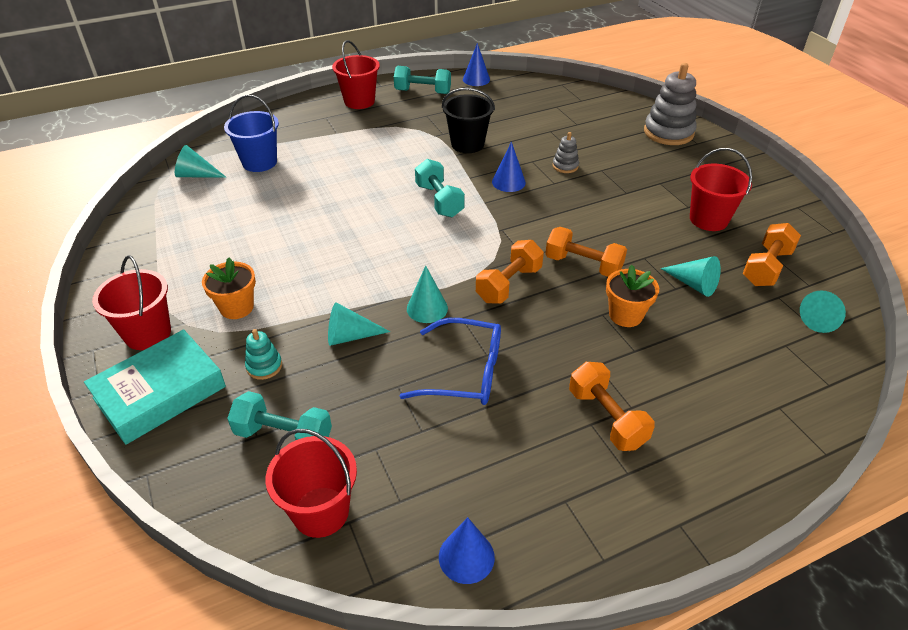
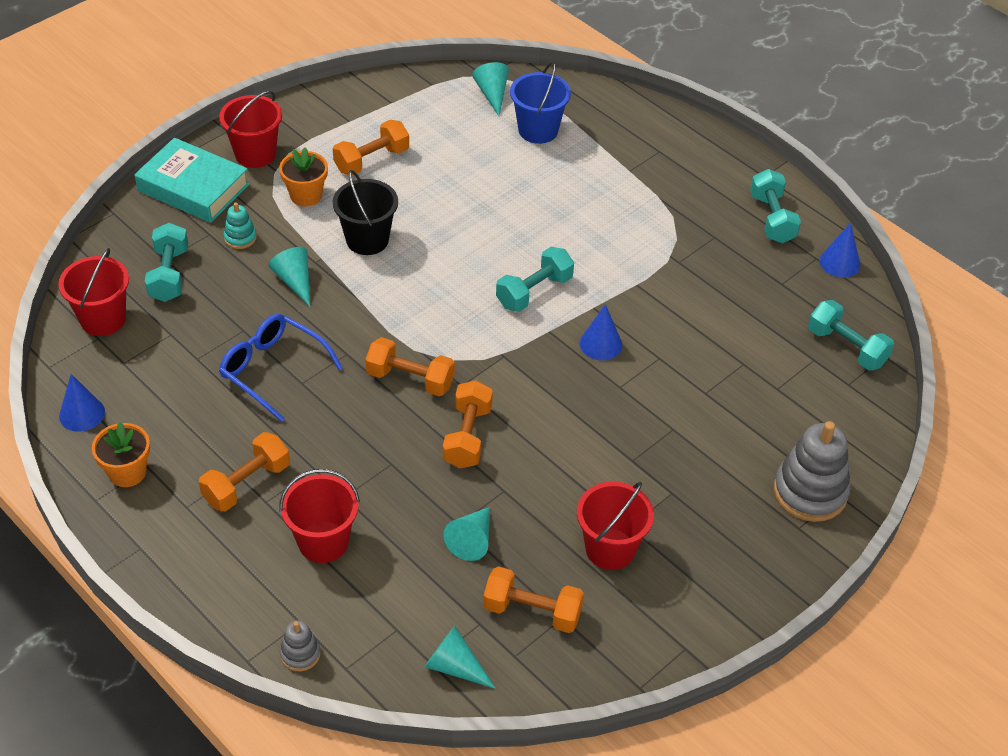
camera: 70 degrees right, 5 degrees up
(222, 256) = (372, 160): none -> orange dumbbell
(359, 101) = (712, 168): red bucket -> red bucket (323, 542)
(427, 308) = (351, 324): turquoise cone -> none
(463, 372) = (274, 370): blue glasses -> blue glasses turned 135 degrees clockwise
(467, 144) = (666, 290): black bucket -> black bucket (367, 240)
(550, 94) = (846, 347): none -> turquoise dumbbell
(565, 166) = (663, 391): grey stacking toy -> grey stacking toy (300, 654)
(625, 315) = (396, 483): orange flower pot -> orange flower pot (127, 472)

